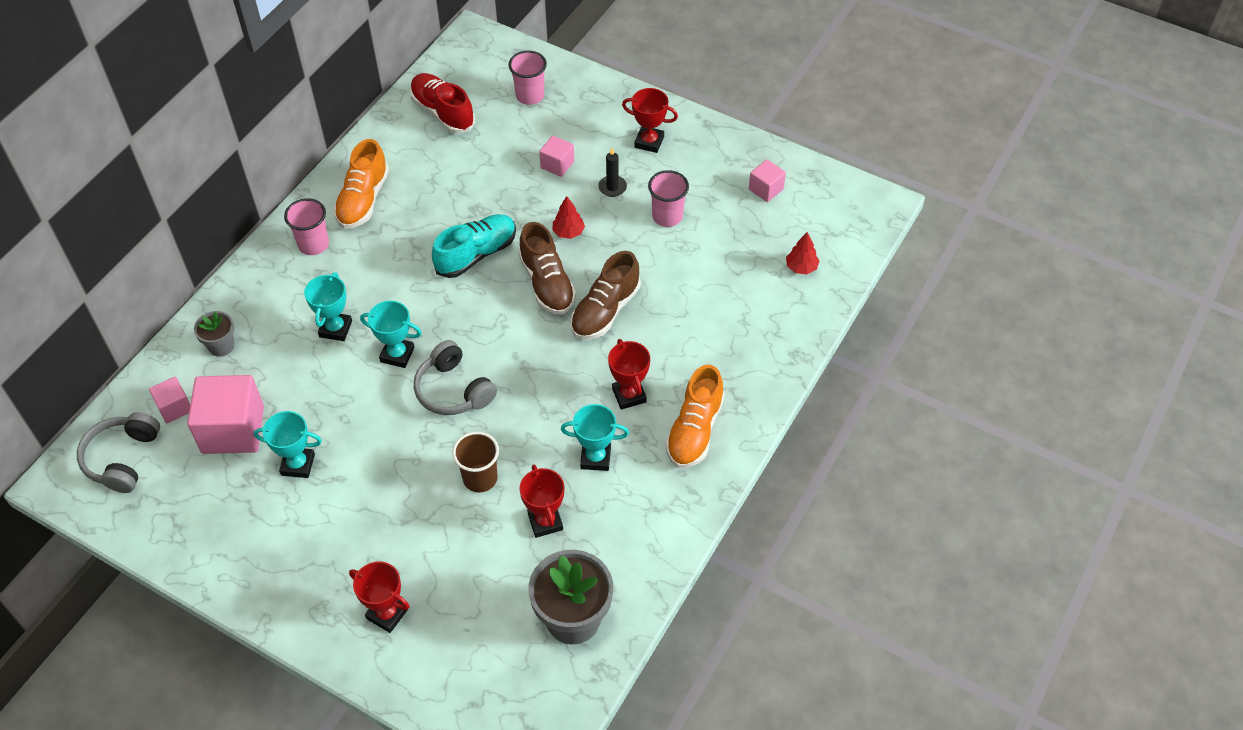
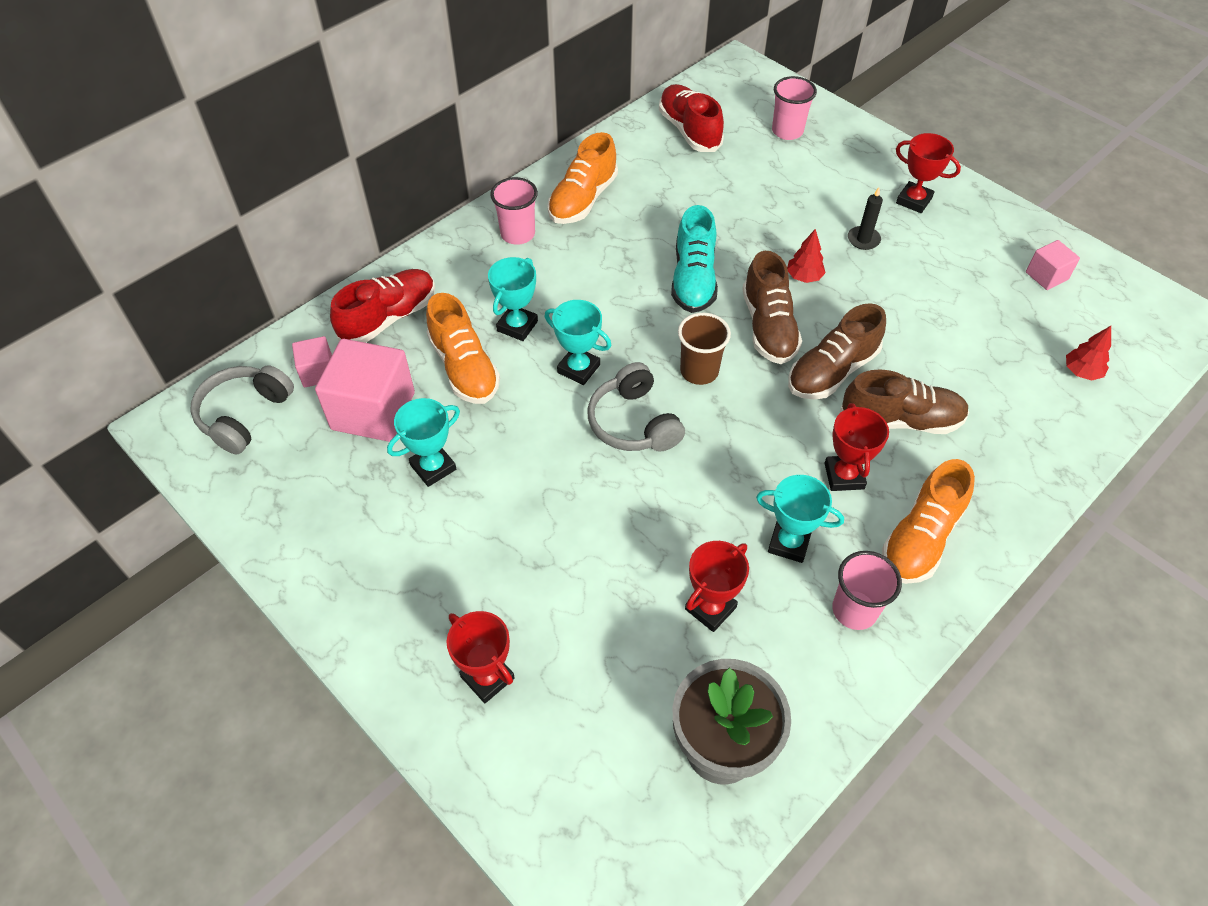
camera: 15 degrees right, 0 degrees up
(221, 346) = (388, 318): grey flower pot -> red shoe
(298, 464) = (433, 467): turquoise trophy -> turquoise trophy turned 60 degrees counterclockwise
(300, 375) = (464, 368): none -> orange shoe
(476, 254) = (693, 279): turquoise shoe -> turquoise shoe turned 120 degrees clockwise
(480, 478) = (641, 534): brown cup -> brown cup (699, 371)
(545, 521) = (710, 608): red trophy -> red trophy turned 45 degrees clockwise
(557, 165) = (804, 204): pink cube -> none
(666, 339) = (900, 420): none -> brown shoe
(667, 216) = (923, 283): pink cup -> pink cup (854, 610)

